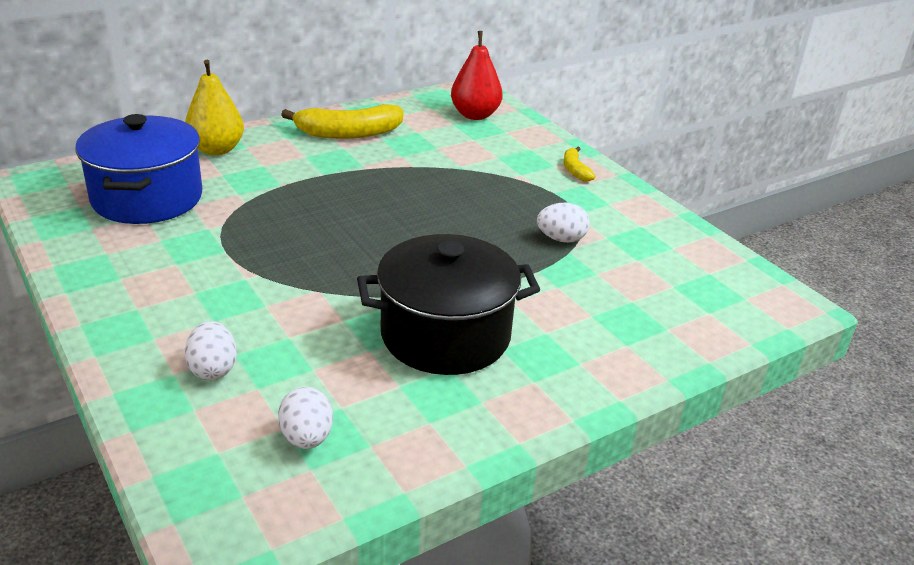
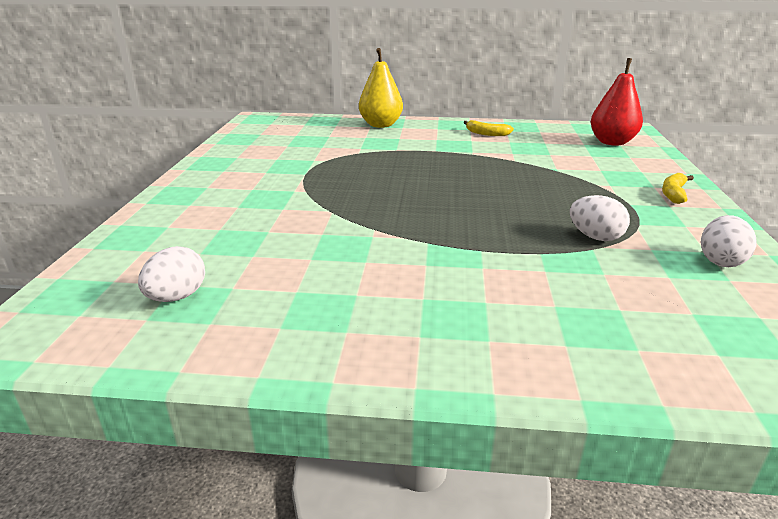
camera: 40 degrees right, 5 degrees down
(147, 198) = (302, 138): blue pot -> none
(213, 369) = (192, 232): white egg -> white egg (720, 261)
(348, 133) = (486, 134): yellow banana -> yellow banana, size x0.51
(445, 335) = (386, 270): black pot -> none

